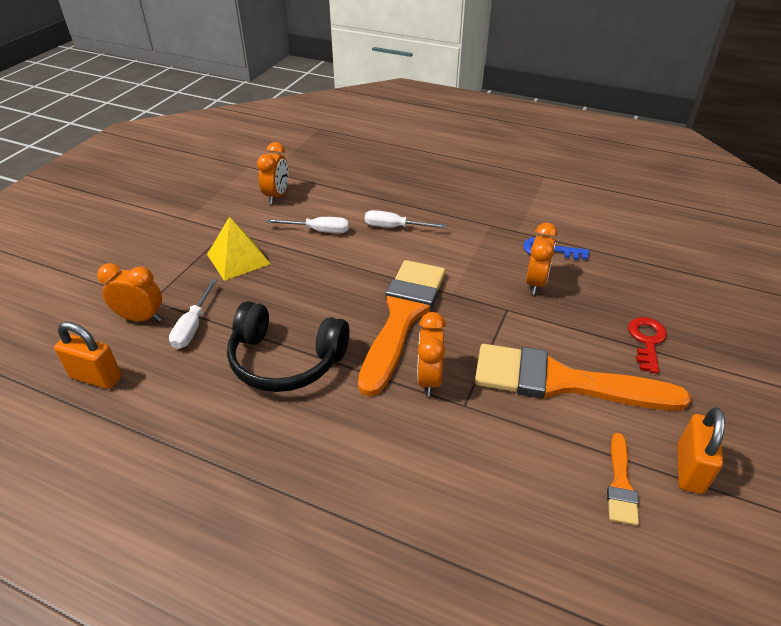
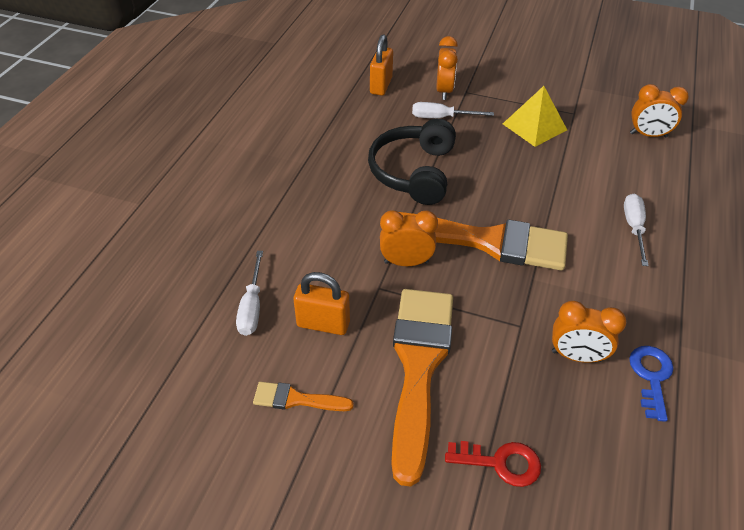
camera: 85 degrees right, 5 degrees up
(318, 231) = (600, 171): white screwdriver -> white screwdriver (252, 307)
(689, 469) = (315, 464): orange padlock -> orange padlock (323, 324)

